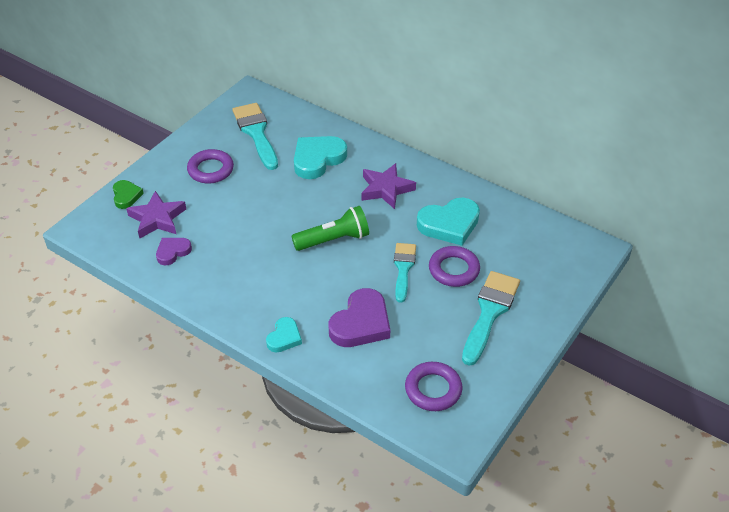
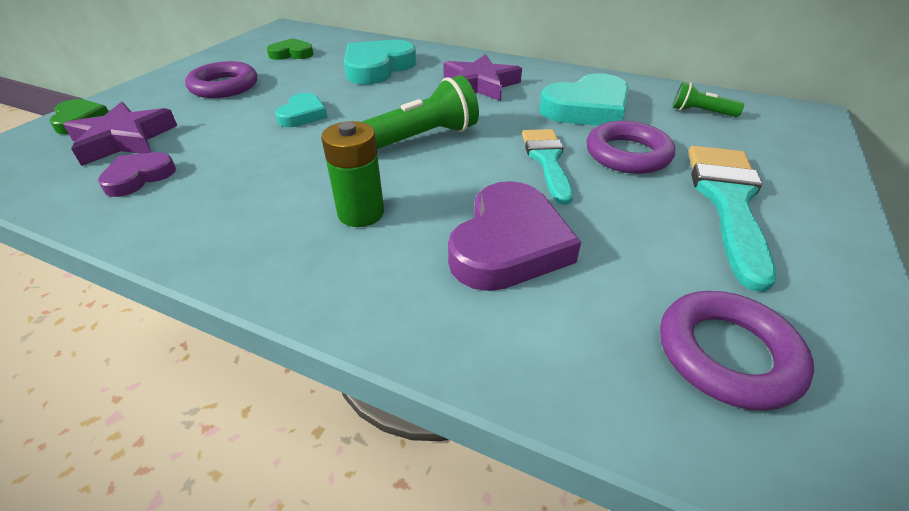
camera: 10 degrees left, 5 degrees down
(256, 133) = (291, 54): turquoise brush -> green heart
(284, 337) = (356, 288): turquoise heart -> turquoise heart (303, 115)
(291, 294) = (361, 213): none -> green battery
(524, 237) = (700, 112): none -> green flashlight

